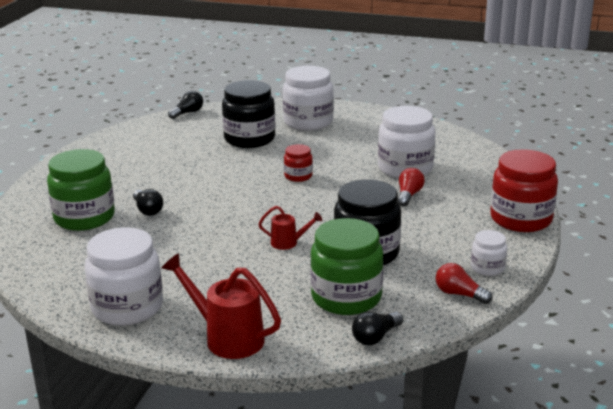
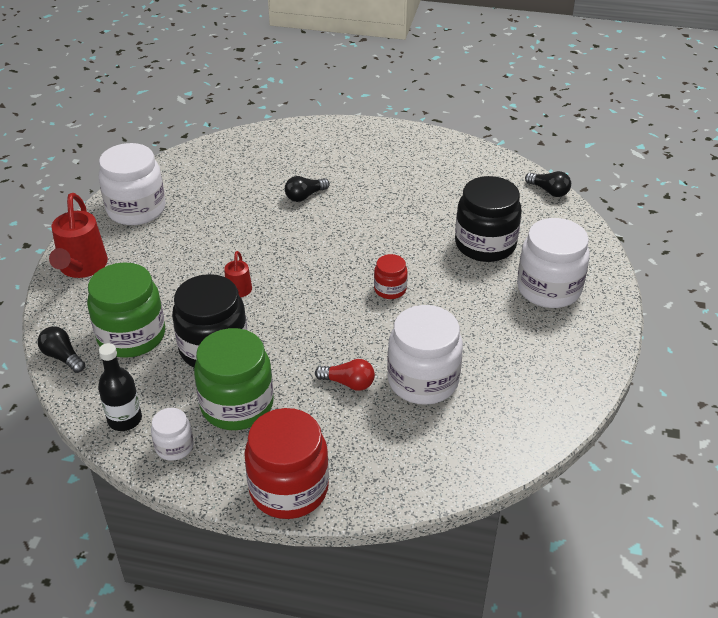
camera: 85 degrees right, 15 degrees up
(84, 218) = (289, 163): green jar -> green jar (237, 405)
(227, 338) = (82, 267): red watering can -> red watering can turned 150 degrees clockwise
(459, 294) = (125, 419): red light bulb -> black bottle

